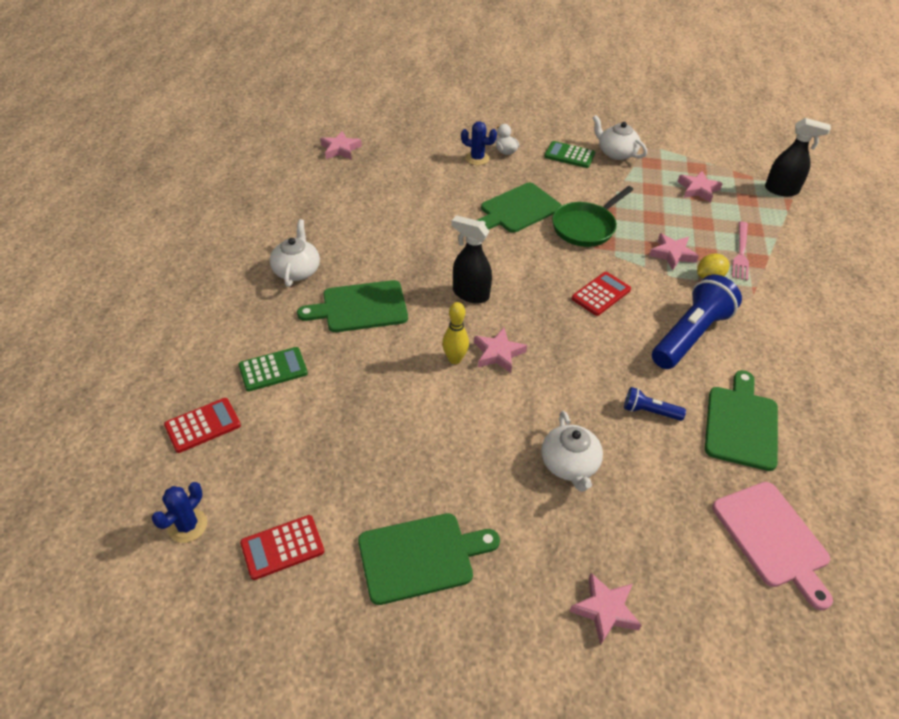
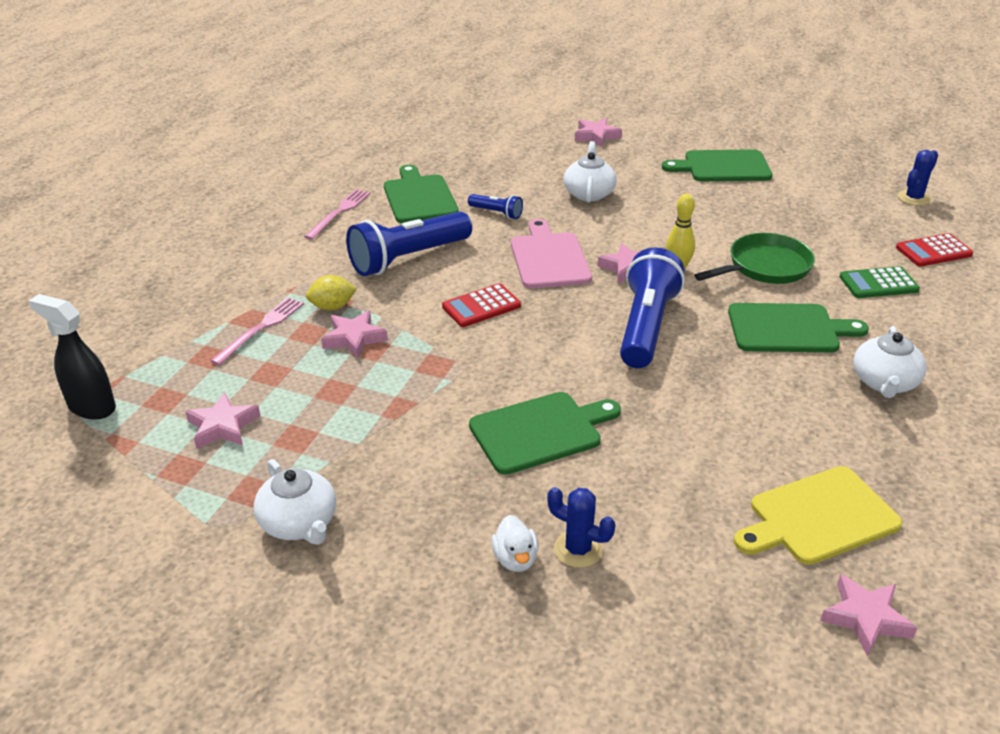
camera: 165 degrees left, 10 degrees down
(282, 547) = (831, 181): red calculator -> none
(356, 185) = (818, 517): none -> yellow cutting board
(470, 294) = (646, 326): black spray bottle -> blue flashlight
(569, 155) = (393, 530): green calculator -> none
(586, 227) = (448, 389): green pan -> green pan (764, 267)
(741, 424) = (419, 197): green cutting board -> green cutting board turned 135 degrees clockwise
(772, 538) = (454, 147): pink cutting board -> pink cutting board (549, 258)
(798, 386) = (339, 212): none -> pink fork

